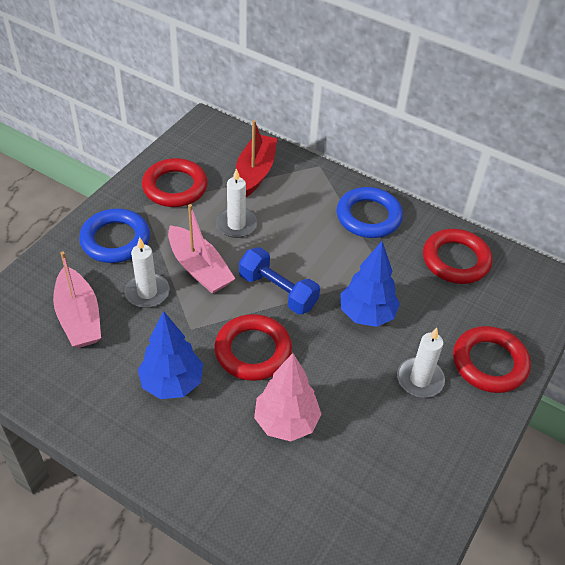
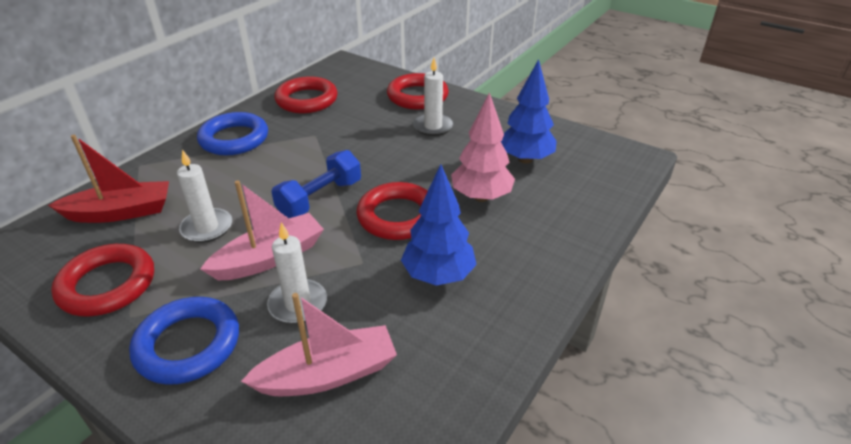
camera: 85 degrees left, 10 degrees down
(255, 172) = (121, 212): red boat -> red boat turned 150 degrees clockwise
(367, 314) = (360, 147): blue tree -> blue tree (525, 159)

